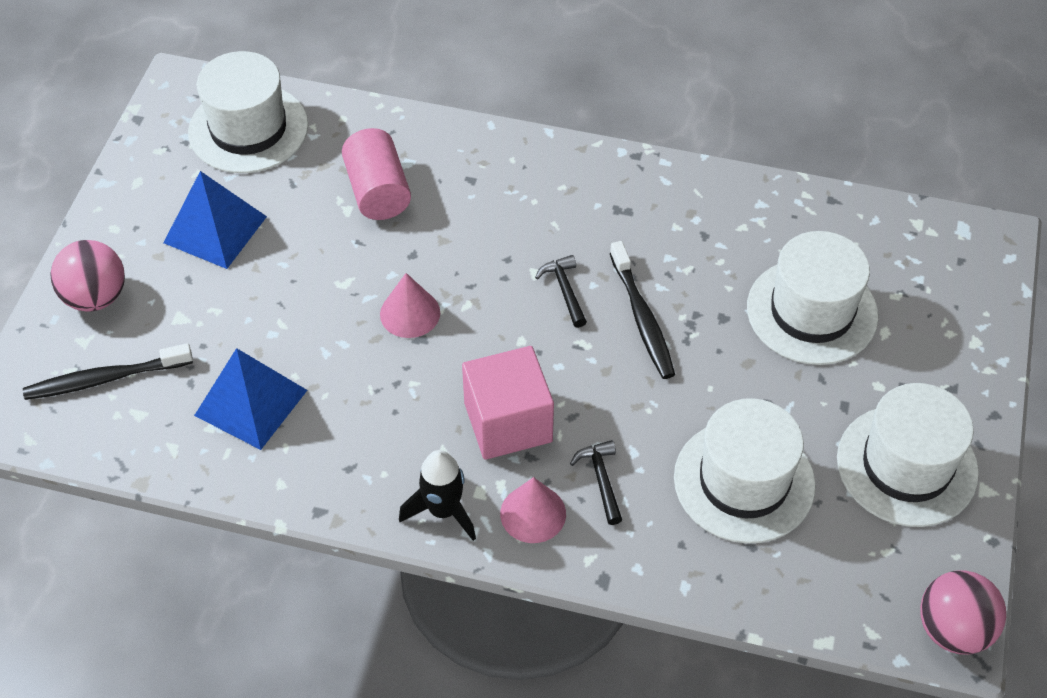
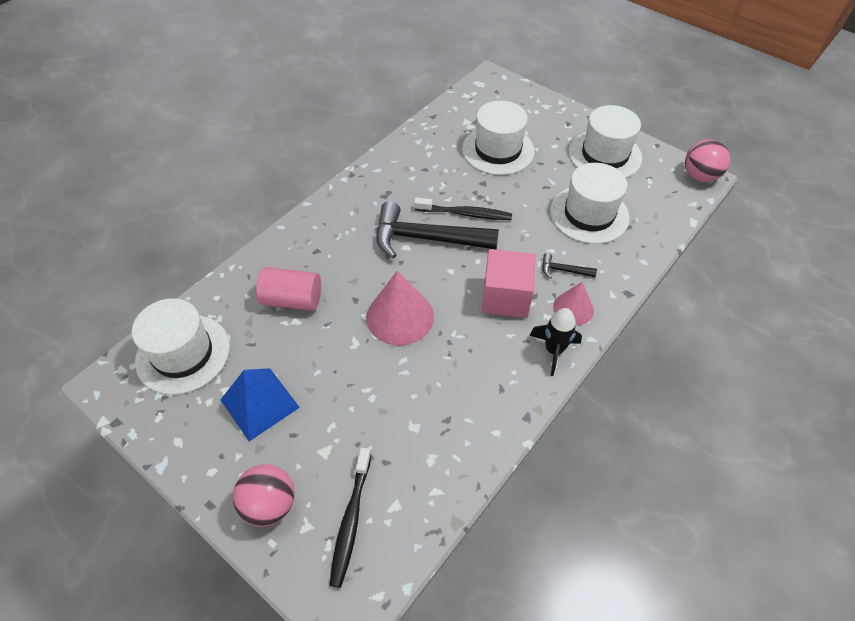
camera: 65 degrees left, 0 degrees up
(250, 402) = (422, 429): blue pyramid -> none
(410, 313) = (400, 316): pink cone -> pink cone, size x1.65
(565, 290) = (427, 238): black hammer -> black hammer, size x2.35

